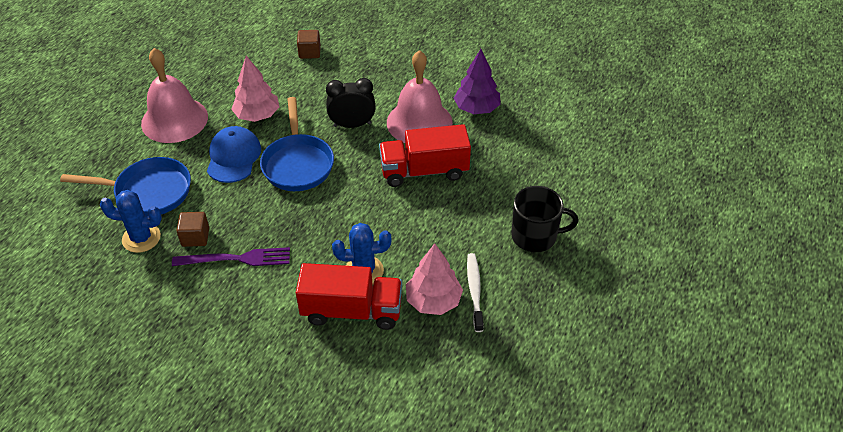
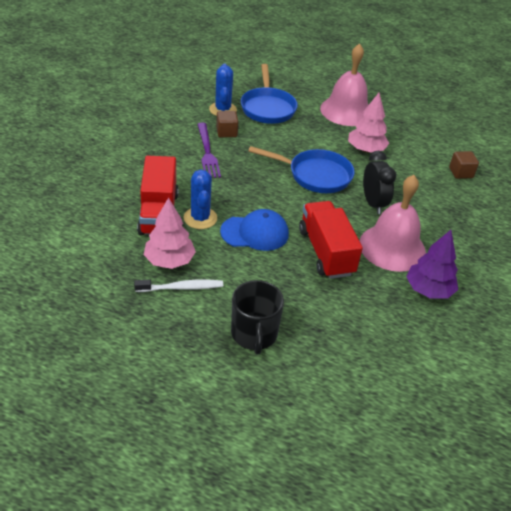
camera: 80 degrees right, 5 degrees down
(233, 157) = (313, 142): blue cap -> blue cap (255, 233)
(298, 163) = (315, 175): blue pan -> blue pan turned 150 degrees counterclockwise

